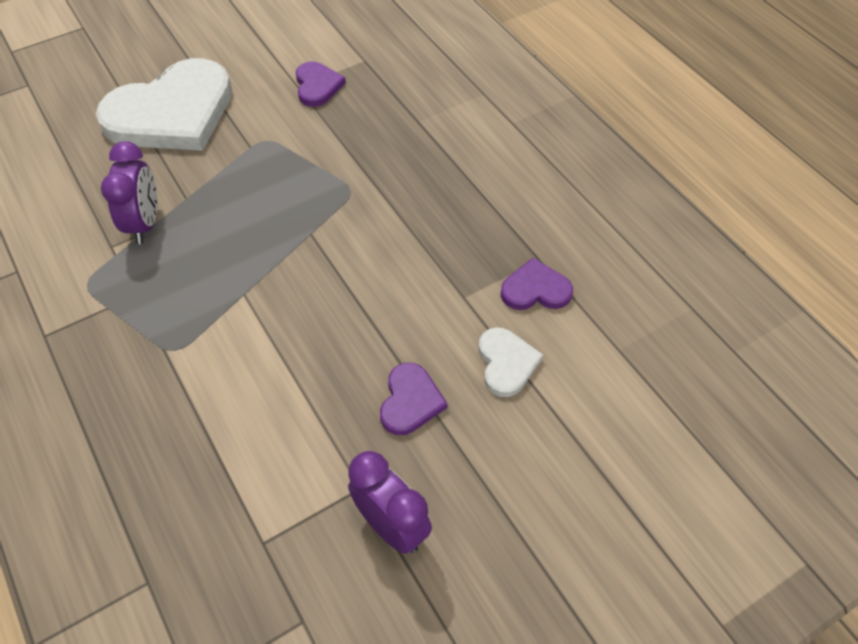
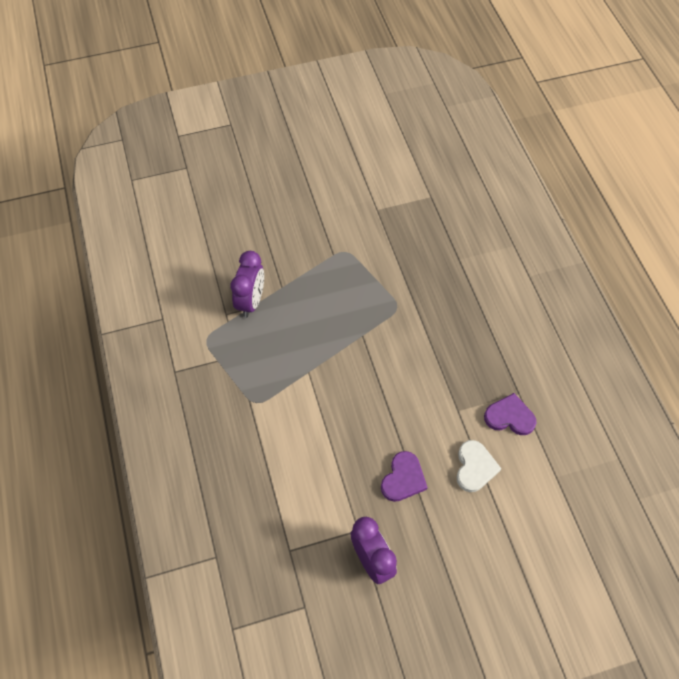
camera: 15 degrees right, 5 degrees up
(172, 113) = (283, 214): white heart -> none
(317, 86) = (391, 212): purple heart -> none

